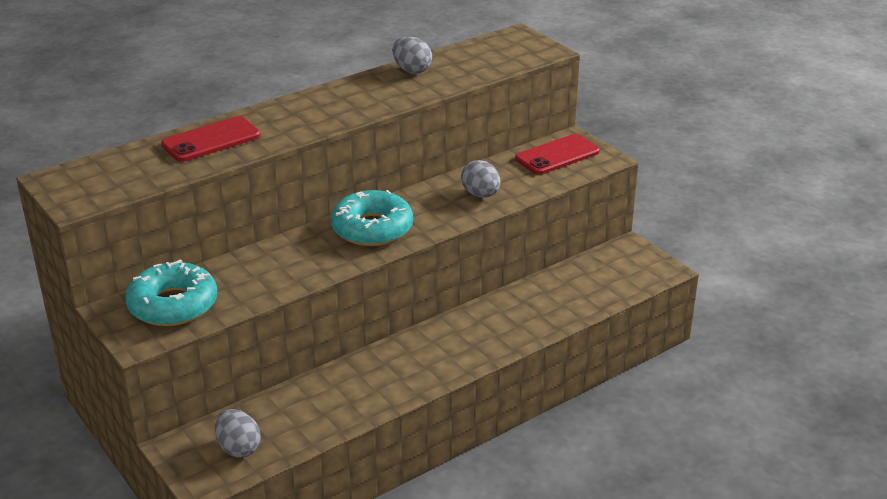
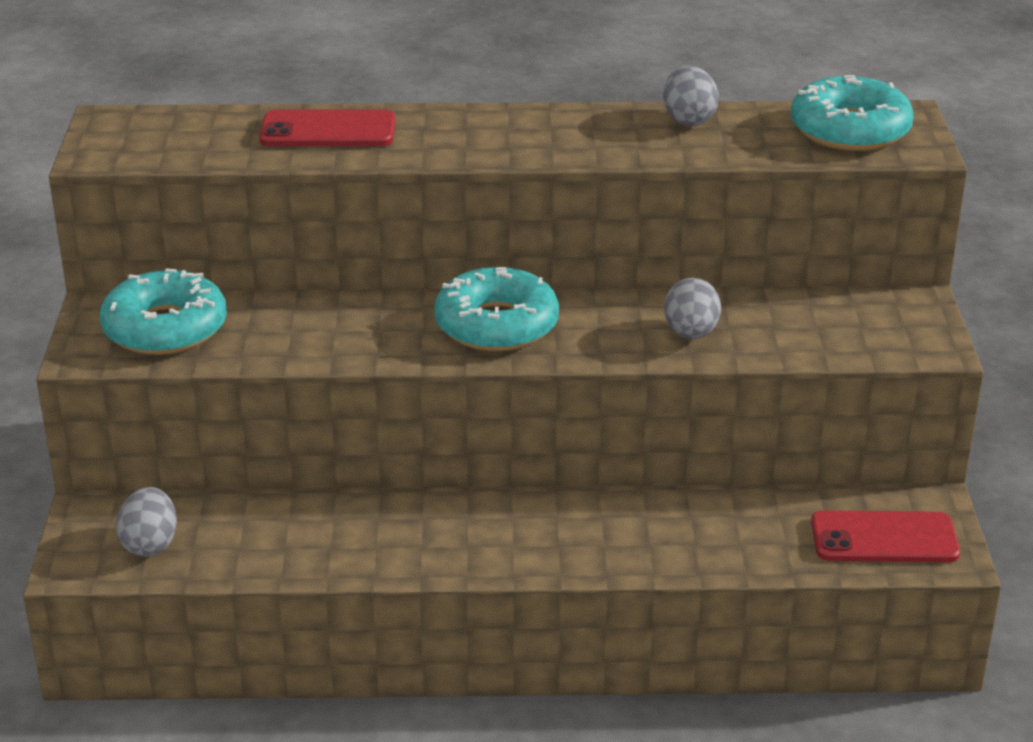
camera: 35 degrees right, 0 degrees up
(501, 51) = (850, 130): none -> turquoise donut
(557, 155) = (867, 318): red phone -> red phone (884, 538)

